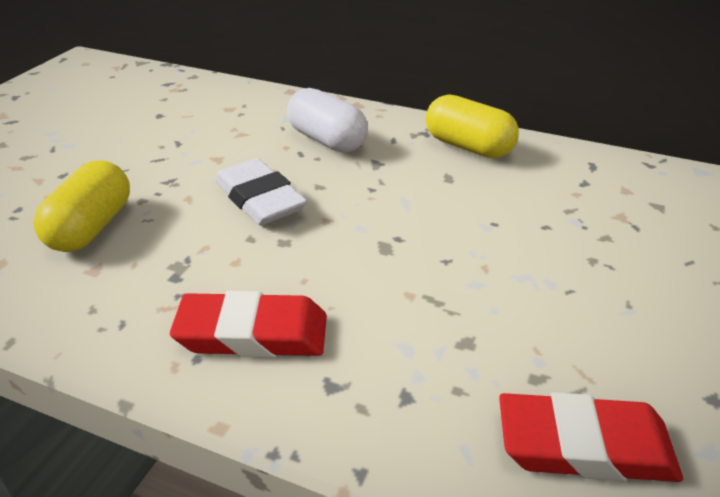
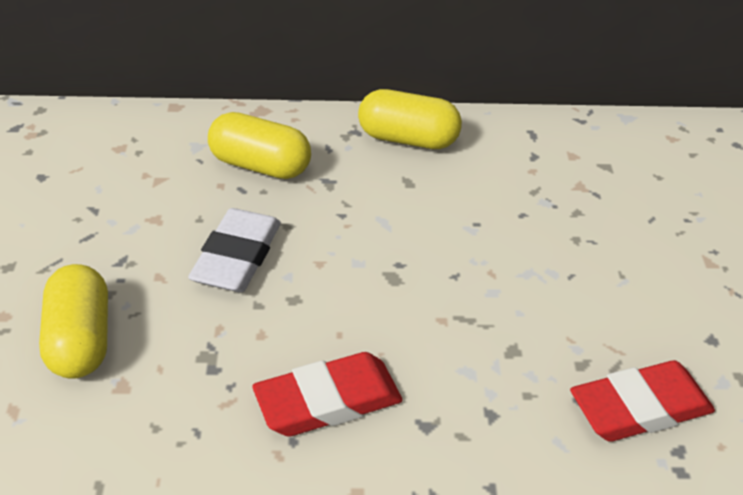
camera: 25 degrees left, 5 degrees up
(260, 199) = (237, 257): white eraser -> white eraser turned 75 degrees clockwise
(327, 140) = (260, 165): white capsule -> yellow capsule

